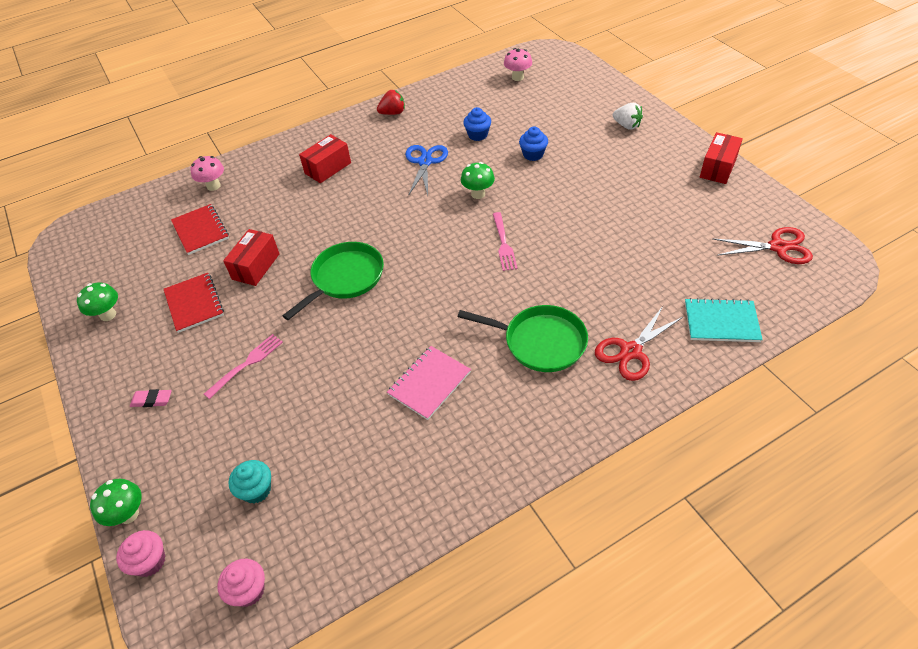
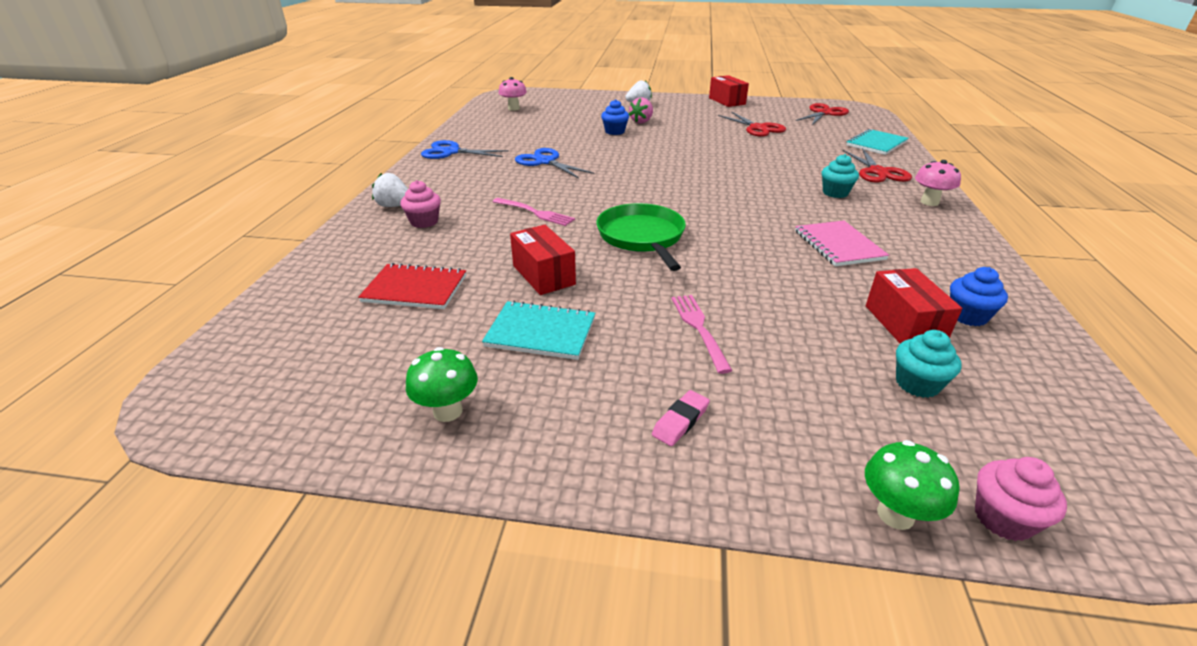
camera: 55 degrees left, 15 degrees down
(194, 303) = (541, 332): red notebook -> turquoise notebook
(213, 186) = (353, 257): pink mushroom -> pink mushroom (929, 202)
(248, 590) = (1084, 440): pink cupcake -> pink cupcake (424, 222)
(287, 153) = (394, 206): none -> white strawberry
(328, 168) = (464, 196): red box -> red box (904, 324)
(393, 113) = (451, 152): red strawberry -> blue scissors
(477, 135) = (552, 138): blue cupcake -> blue cupcake (967, 316)
(478, 194) = (625, 159): green mushroom -> none
(503, 243) = (701, 169): pink fork -> pink fork (535, 212)
(540, 342) = (835, 193): green pan -> turquoise cupcake
(578, 154) = (641, 122): none -> pink strawberry
(657, 226) = (758, 128): none -> red scissors

